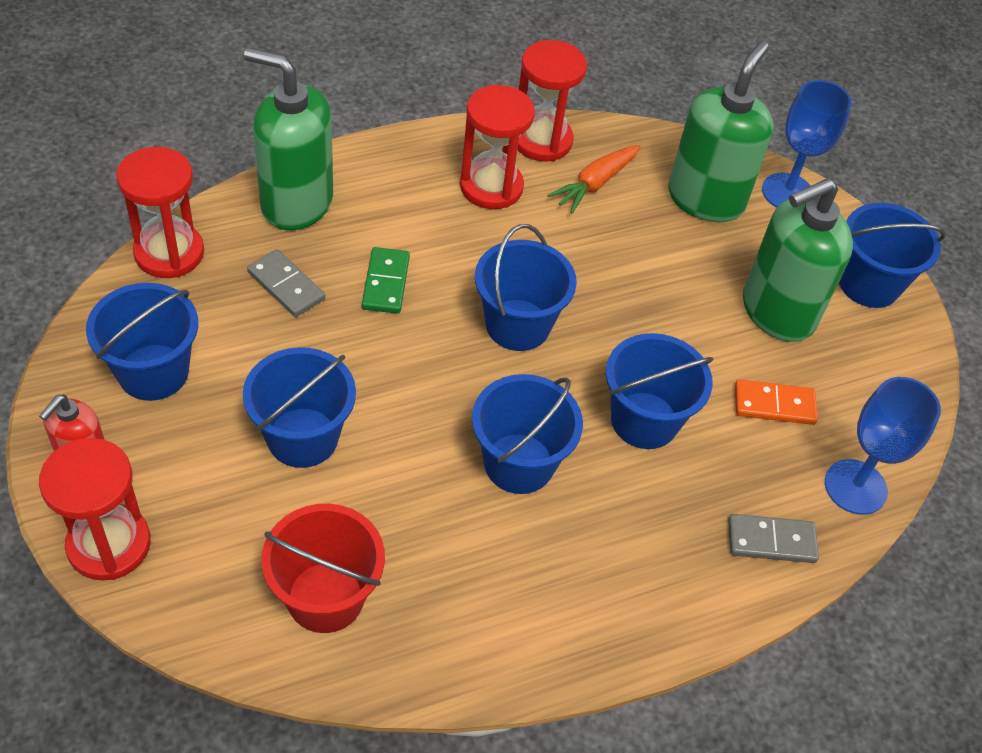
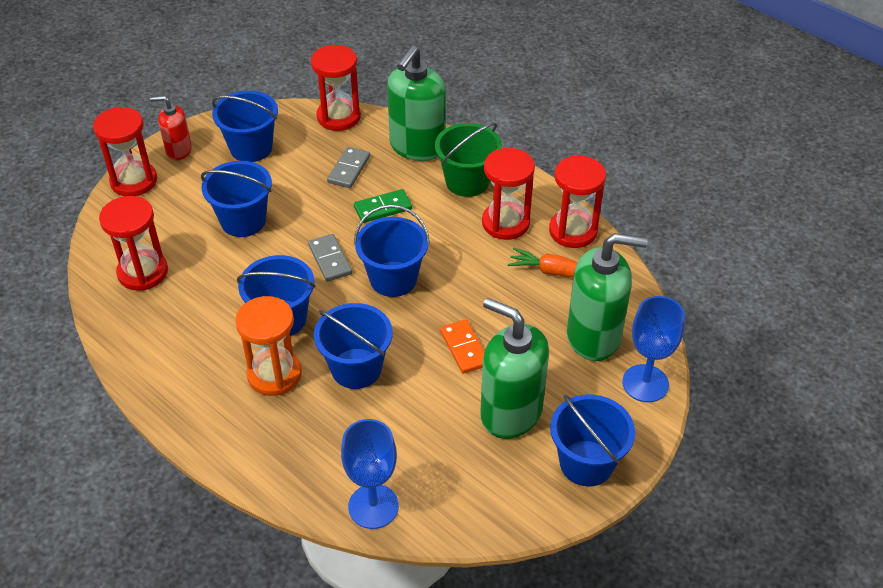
camera: 70 degrees right, 5 degrees down
(296, 203) = (417, 147): green soap dispenser -> green soap dispenser turned 150 degrees counterclockwise
(325, 597) = (143, 272): red bucket -> red hourglass
(396, 187) = (467, 181): none -> green bucket
(611, 507) = (274, 374): none -> orange hourglass
(771, 541) = (296, 468): grey domino -> grey domino (330, 259)
(774, 405) = (418, 436): orange domino -> orange domino (464, 348)

